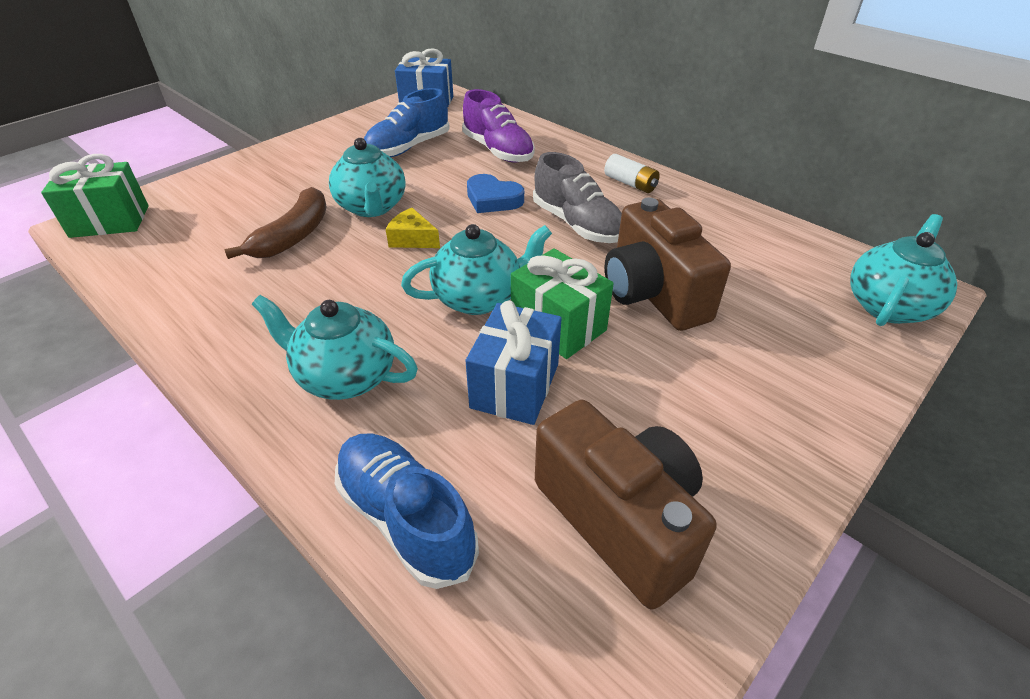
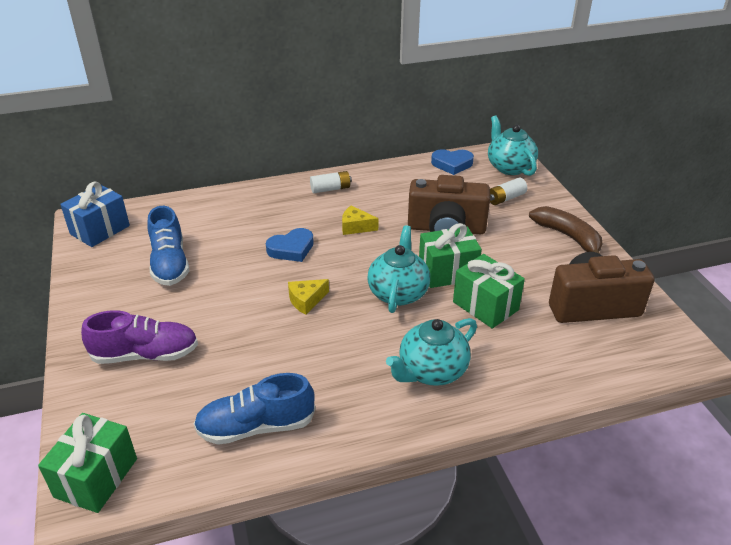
camera: 60 degrees left, 5 degrees down
(294, 236) = (243, 359): brown banana -> brown banana (568, 237)
(372, 207) = (243, 308): turquoise teapot -> none
(406, 518) = (556, 376): blue shoe -> blue shoe (256, 427)
(498, 151) = (227, 223): purple shoe -> purple shoe (145, 354)
(515, 386) = (485, 306): blue gift -> green gift
(577, 224) = (355, 227): grey shoe -> yellow cheese
(798, 327) = (505, 198): none -> white battery
(812, 250) = (452, 164): none -> blue heart

